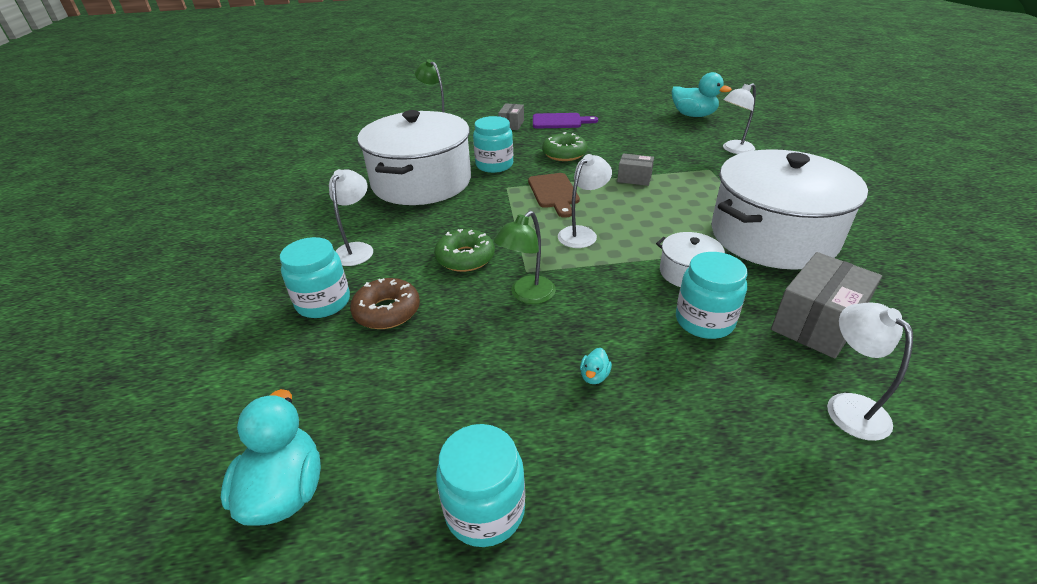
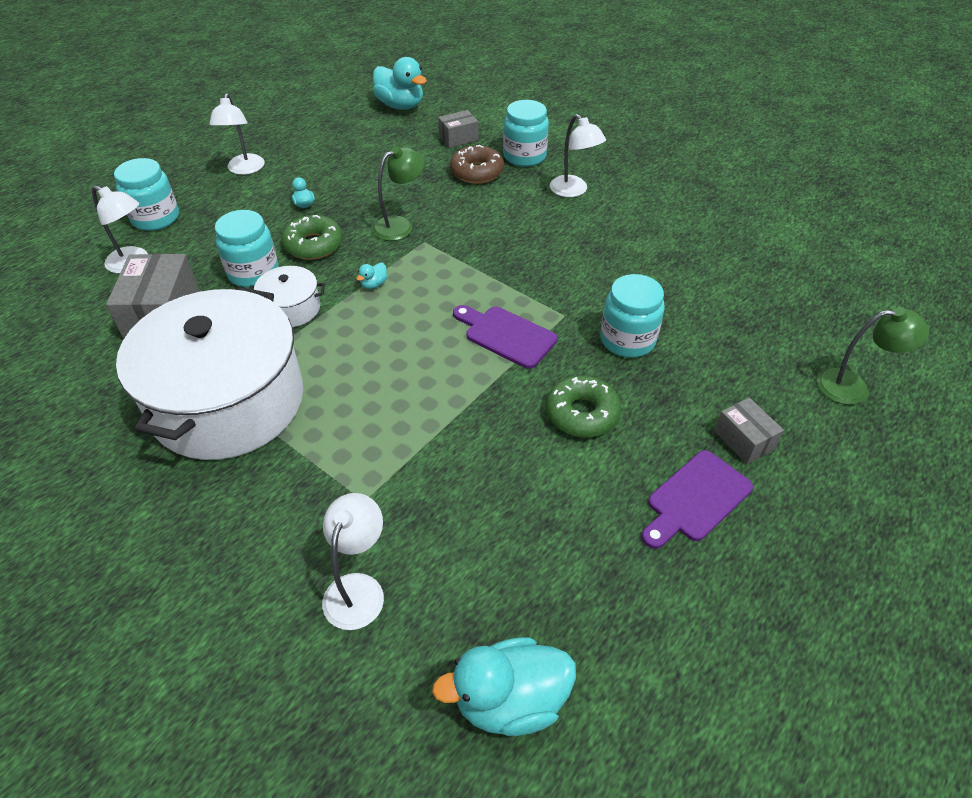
camera: 135 degrees right, 10 degrees up
(421, 182) = (653, 273): white pot -> none
(465, 258) = (484, 227): green donut -> green donut (313, 245)
(485, 510) = (307, 139): turquoise jar -> turquoise jar (156, 218)
(527, 295) = (400, 225): green lamp -> green lamp turned 60 degrees clockwise
(554, 193) = (506, 335): brown cutting board -> purple cutting board
(582, 233) = (419, 299): white lamp -> white lamp (245, 169)
(604, 258) = (374, 284): none -> turquoise duck
(634, 178) = (445, 414): grey box -> grey box (458, 138)

